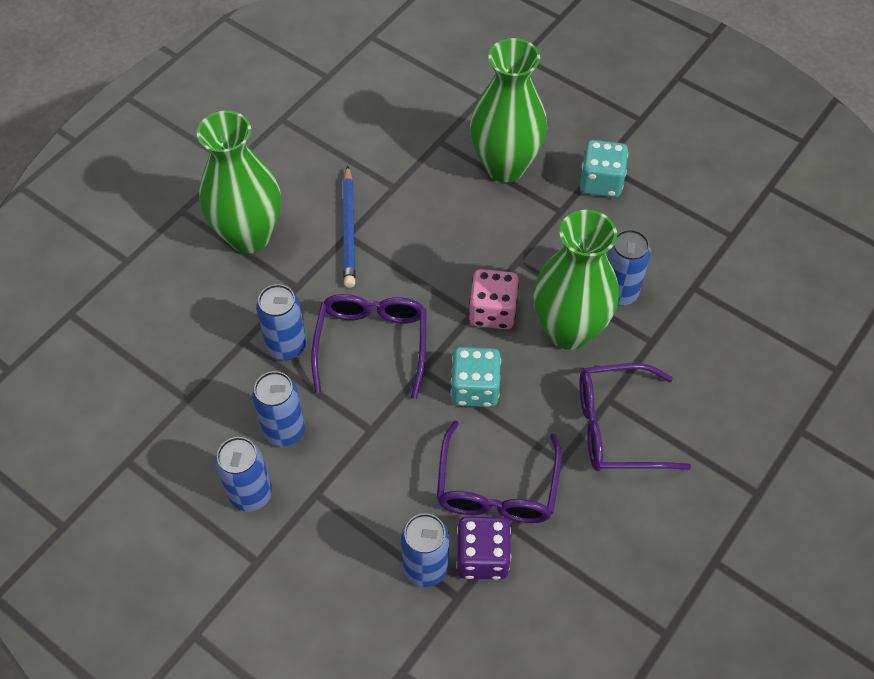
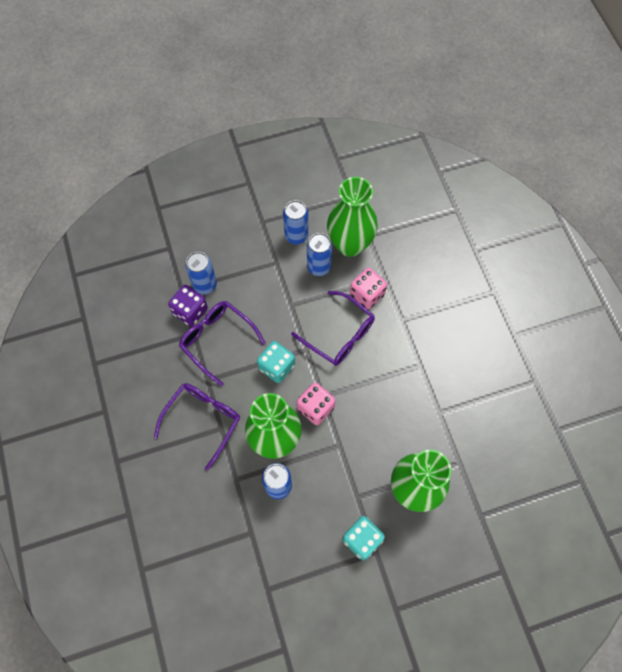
camera: 125 degrees right, 10 degrees up
(249, 236) = (453, 315): green vase -> green vase (350, 244)
(287, 346) = (367, 294): blue can -> pink dice
(349, 230) = (423, 368): blue pencil -> none

